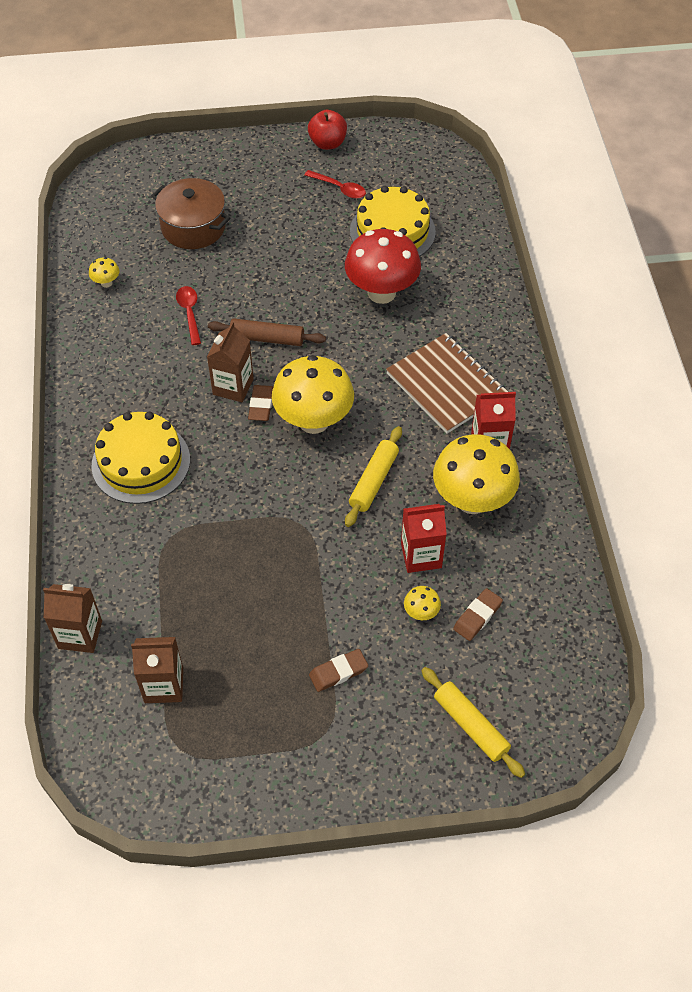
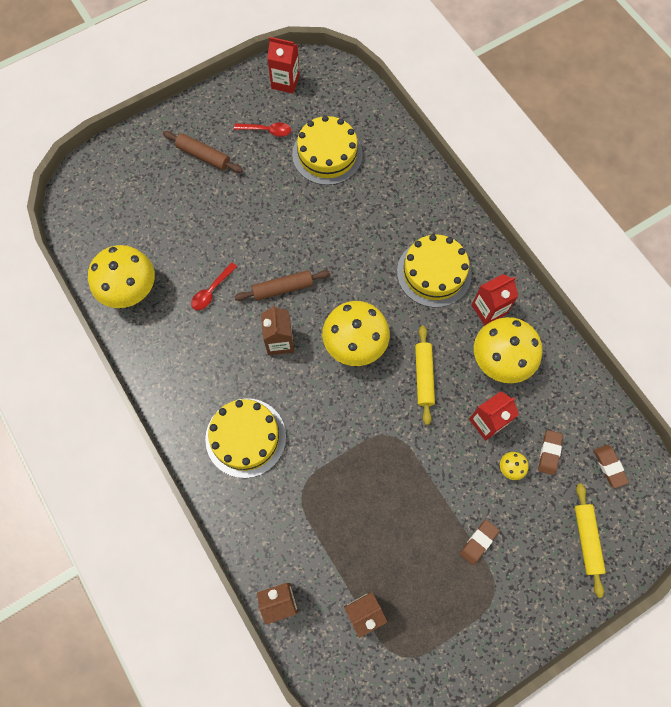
camera: 25 degrees left, 15 degrees up
(106, 283) = (131, 291): yellow mushroom -> yellow mushroom, size x2.44
(189, 313) = (211, 291): red spoon -> red spoon turned 105 degrees counterclockwise
(193, 227) = (172, 211): brown pot -> none
(257, 188) = (203, 156): none -> brown rolling pin
(261, 405) = (309, 348): brown eraser -> brown eraser (609, 466)
(327, 143) = (236, 92): red apple -> none
(381, 293) = (347, 212): red mushroom -> none
(386, 151) = (285, 82): none -> red carton
(446, 385) = (434, 272): brown notebook -> yellow cake
(471, 725) = (586, 539): yellow rolling pin -> yellow rolling pin turned 60 degrees clockwise

